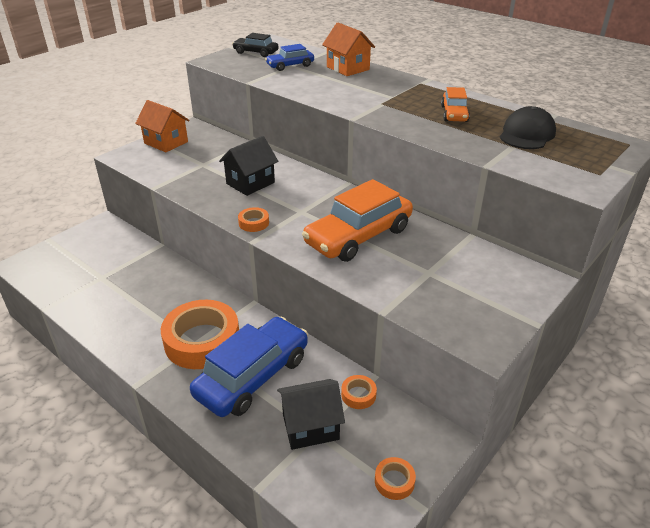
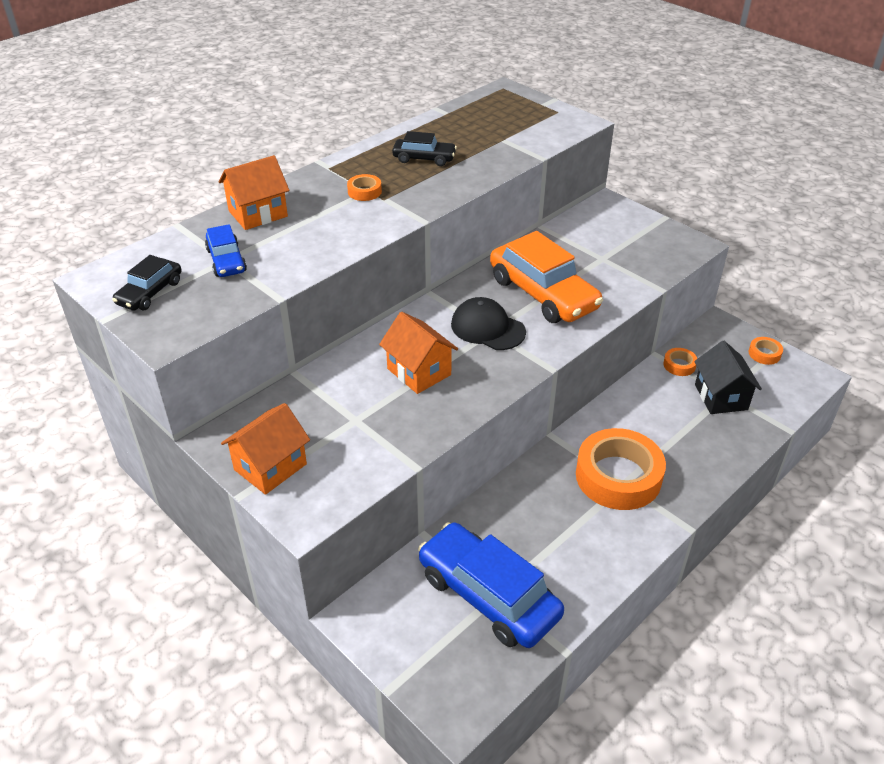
camera: 85 degrees left, 5 degrees up
(250, 183) = (419, 372): black house -> orange house
(253, 376) = (666, 435): blue car -> blue car (488, 595)
(254, 223) = (515, 368): orange tape -> orange tape (364, 192)
(454, 114) = (424, 158): orange car -> black car
(527, 134) = (478, 128): black cap -> black cap (487, 328)

